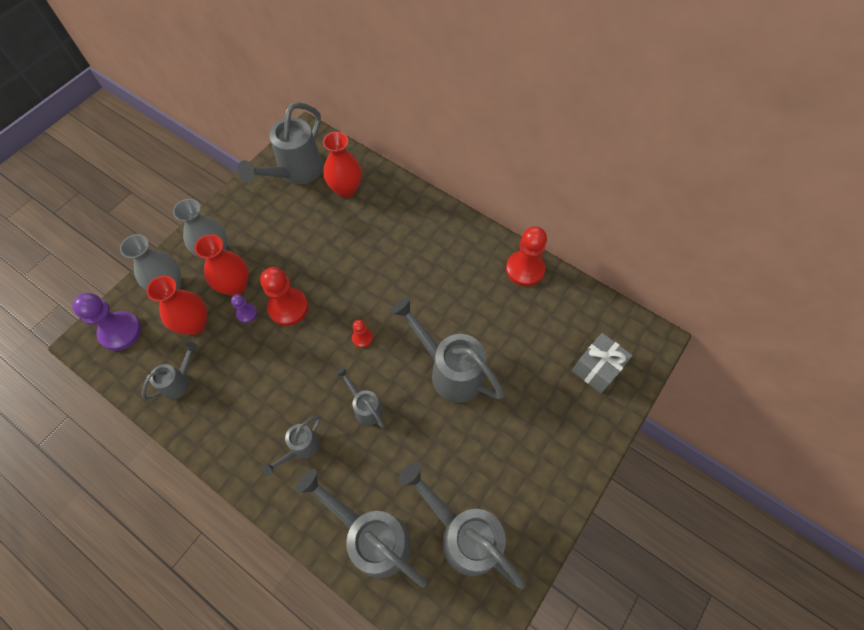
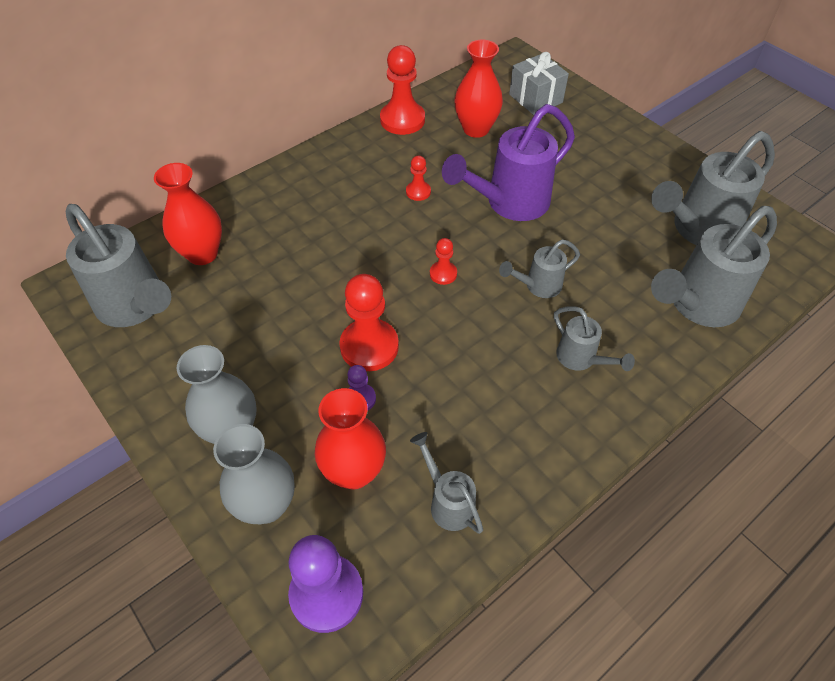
camera: 75 degrees left, 10 degrees down
(235, 286) = (306, 408): red vase -> red vase (476, 129)
(443, 301) = (418, 192): none -> red pawn
(449, 370) = (509, 204): grey watering can -> purple watering can

